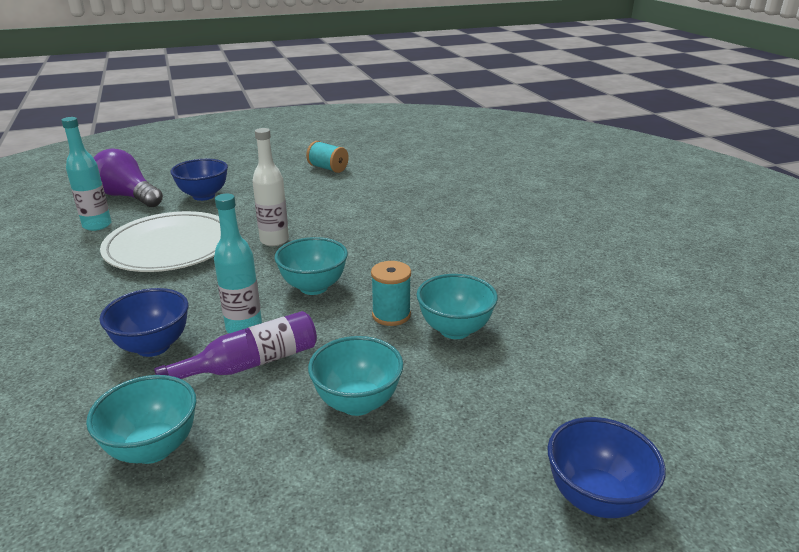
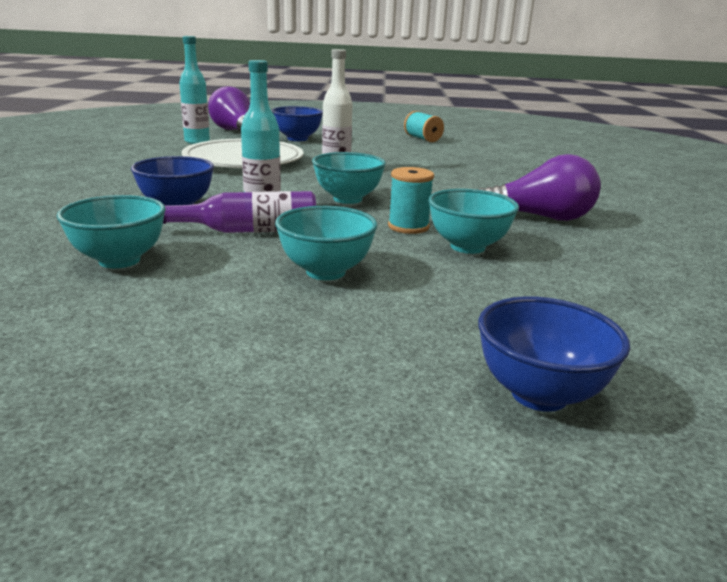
camera: 20 degrees right, 5 degrees down
(491, 270) = (540, 217): none -> purple light bulb

